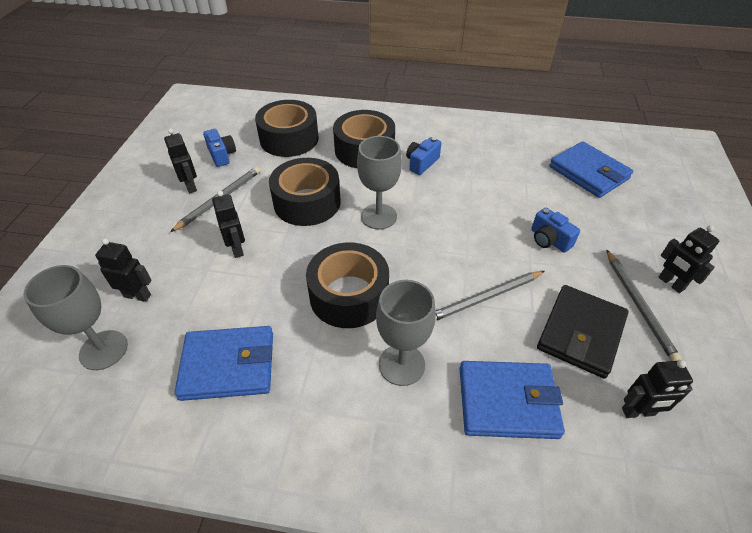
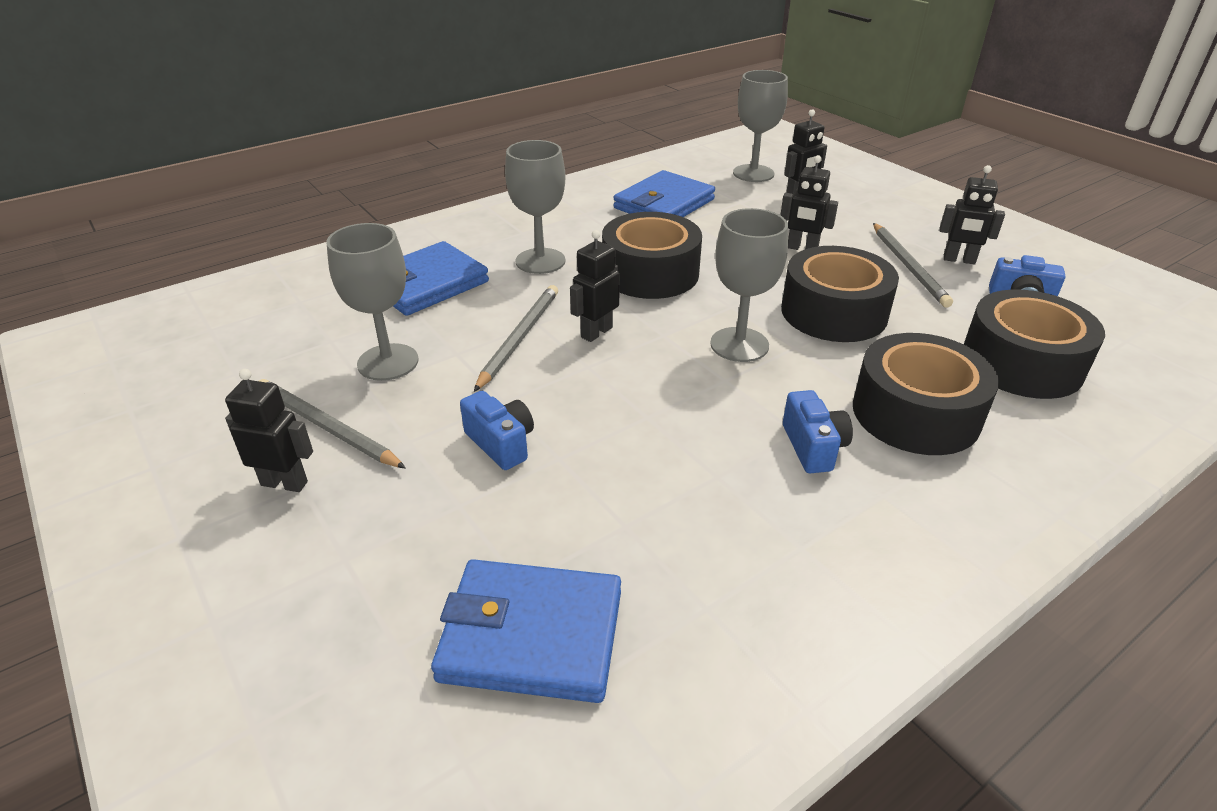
camera: 135 degrees right, 10 degrees down
(549, 240) = (501, 443): blue camera -> blue camera turned 45 degrees clockwise
(581, 333) = (388, 362): black wallet -> grey goblet
(638, 412) = (296, 333): black robot -> black robot (596, 332)

